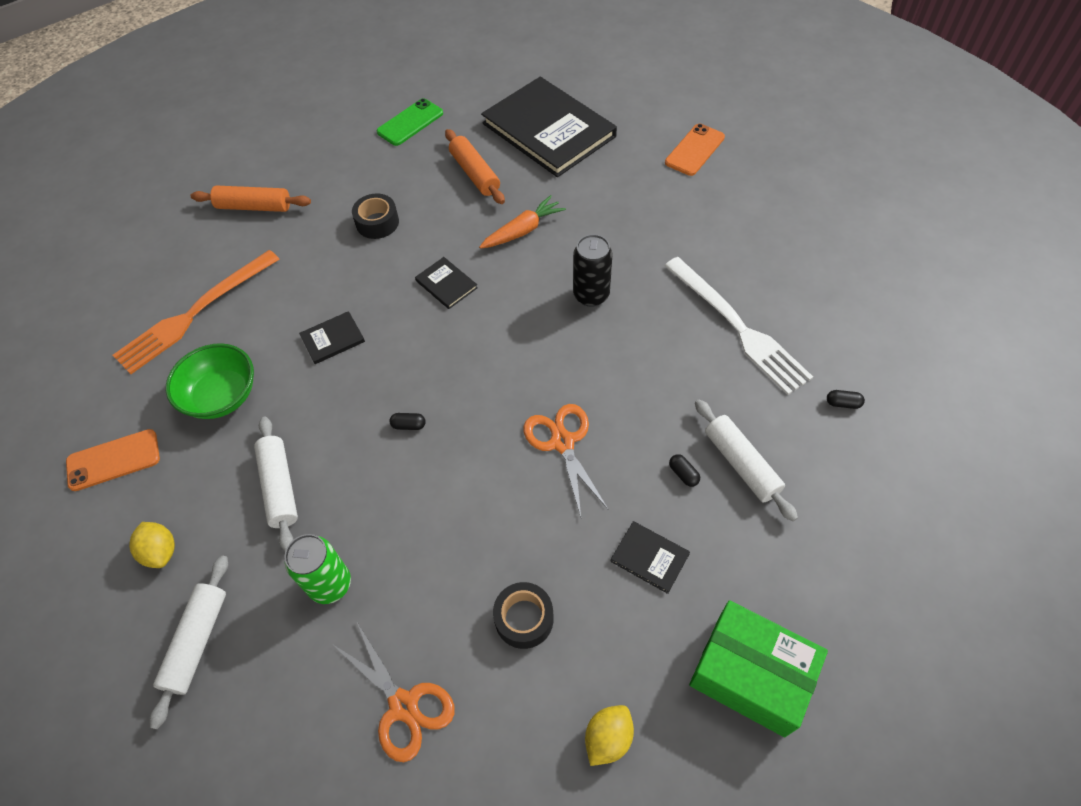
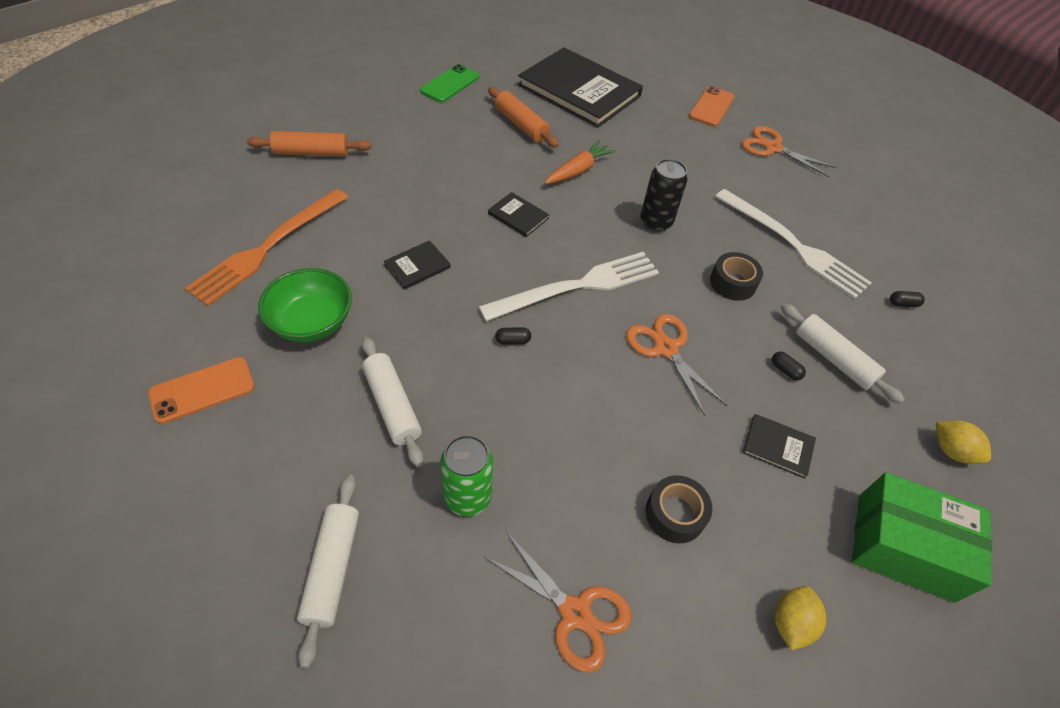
camera: 15 degrees left, 5 degrees down
(161, 551) = (273, 478): yellow lemon -> yellow lemon (951, 451)
(377, 222) = (438, 165): black tape -> black tape (733, 283)
(488, 368) = (577, 286): none -> white fork
(751, 204) = (772, 148): none -> orange scissors

